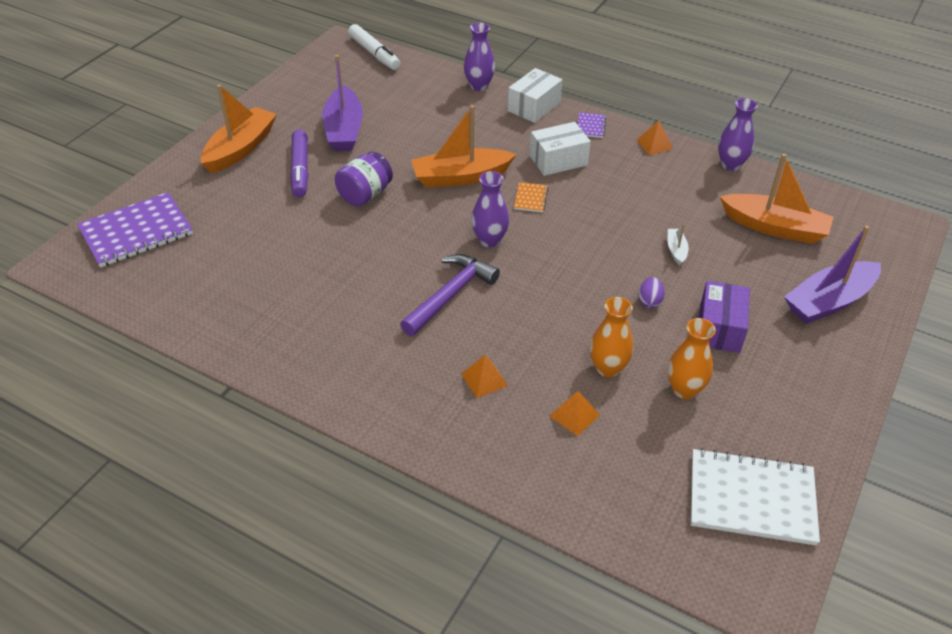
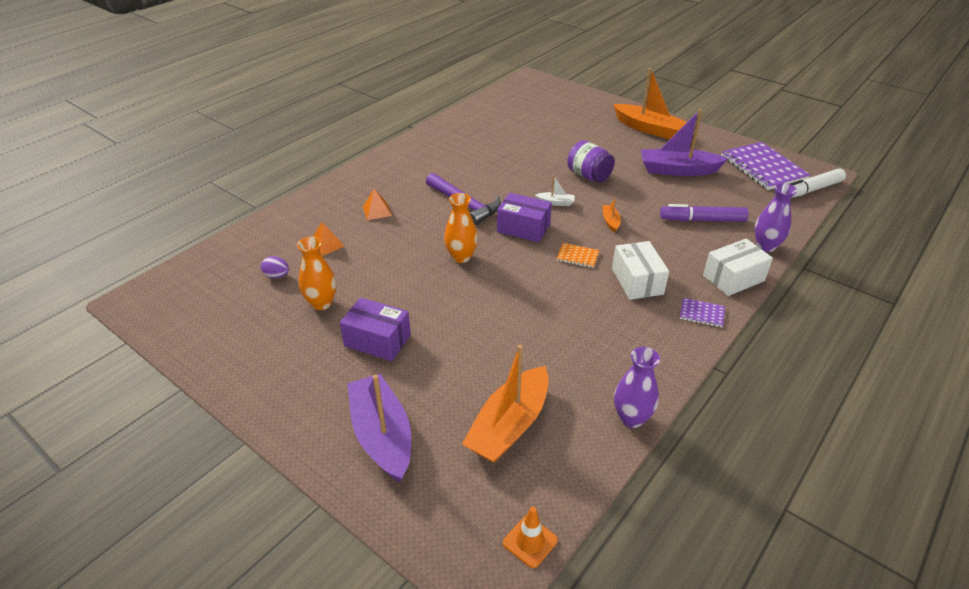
camera: 100 degrees right, 5 degrees down
(136, 232) = (556, 97): purple notebook -> purple notebook (763, 167)
(300, 169) = (621, 151): purple marker -> purple marker (702, 220)
(460, 177) = (610, 221): orange boat -> orange boat, size x0.44
(489, 240) = (523, 228): purple vase -> purple box
(534, 107) = (733, 278): white box -> white box turned 75 degrees counterclockwise
(608, 368) = (361, 267): orange vase -> orange vase (461, 257)
(649, 301) = (425, 304): purple egg -> purple egg (277, 276)
(654, 144) = (670, 358): orange pyramid -> none
(676, 250) = (488, 336): white boat -> white boat (555, 202)
(751, 498) = (207, 315): white notebook -> none
(868, 209) = (530, 541): none -> orange traffic cone

